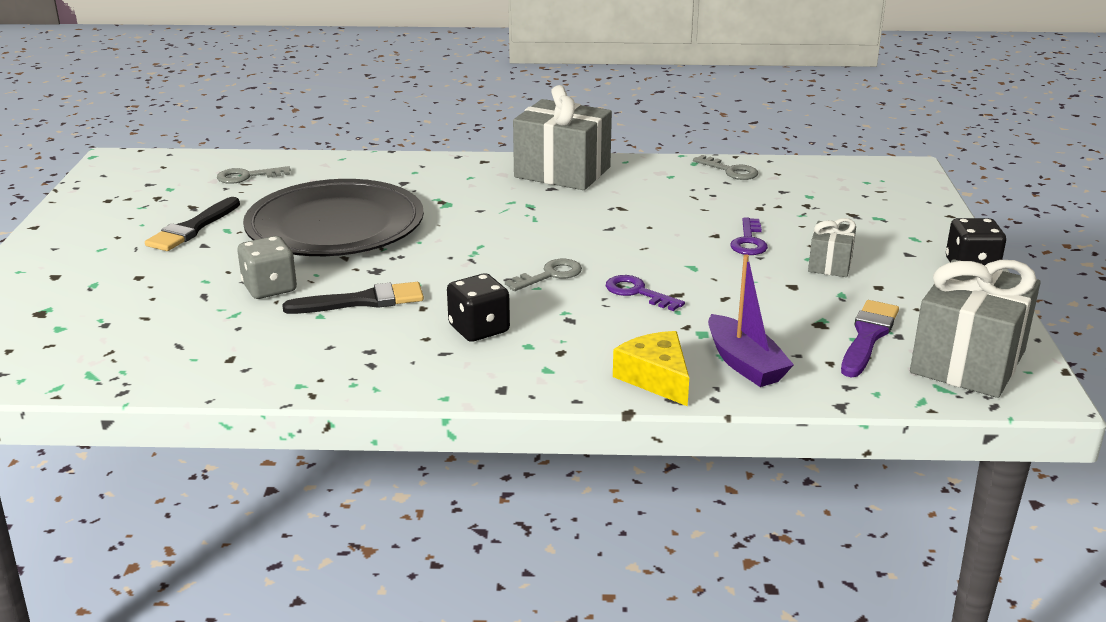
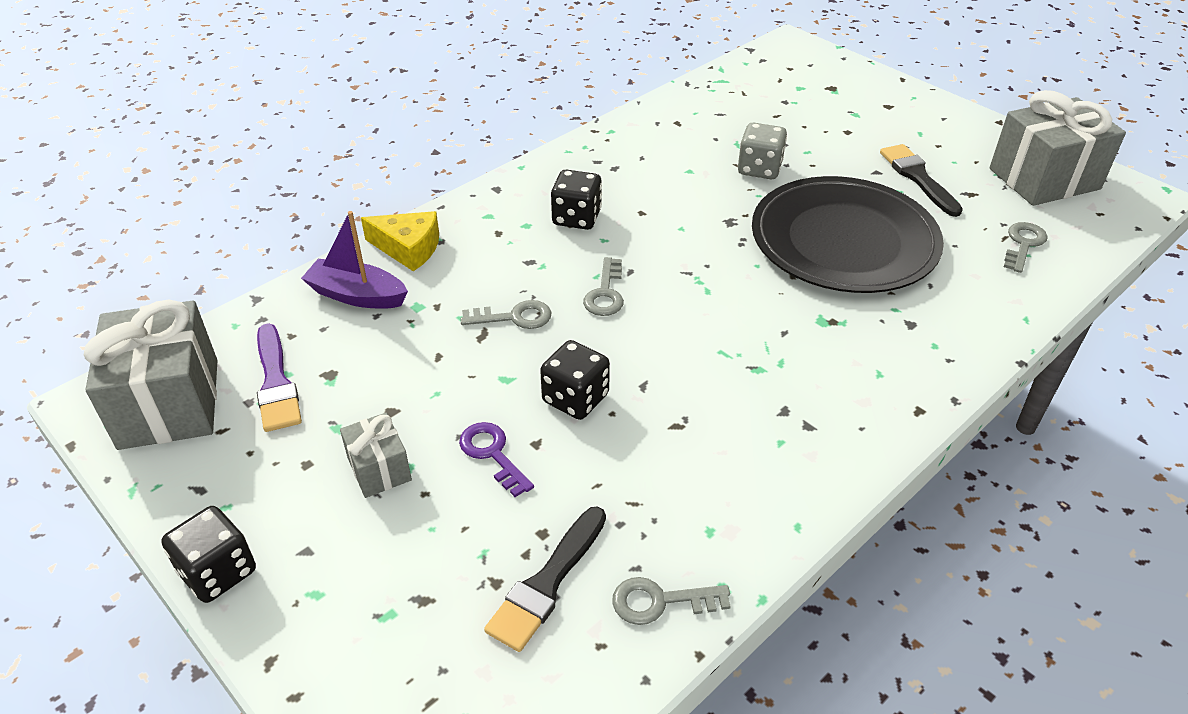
camera: 135 degrees right, 15 degrees up
(362, 301) = (686, 194): black brush -> black brush (547, 583)
(562, 172) = (819, 447): grey gift -> grey gift (1044, 179)
(637, 292) = (514, 317): purple key -> grey key
(661, 240) = (575, 398): none -> black dice

